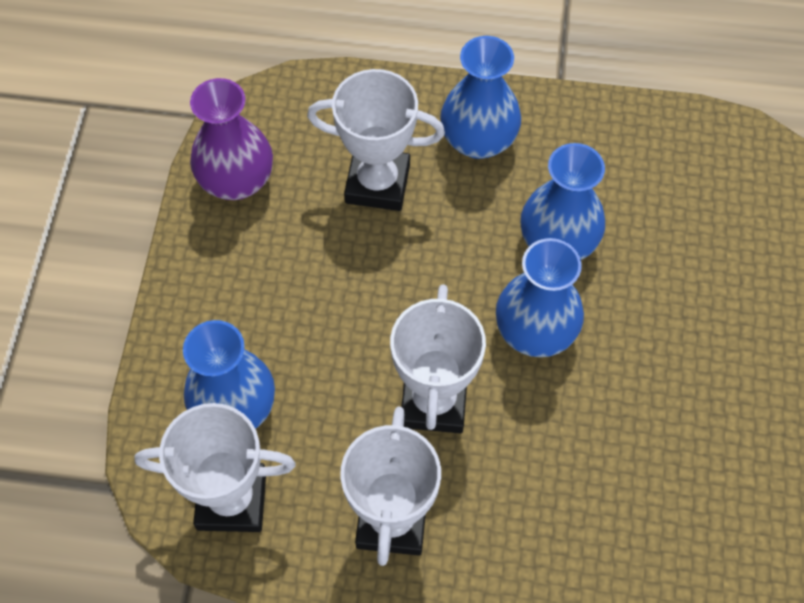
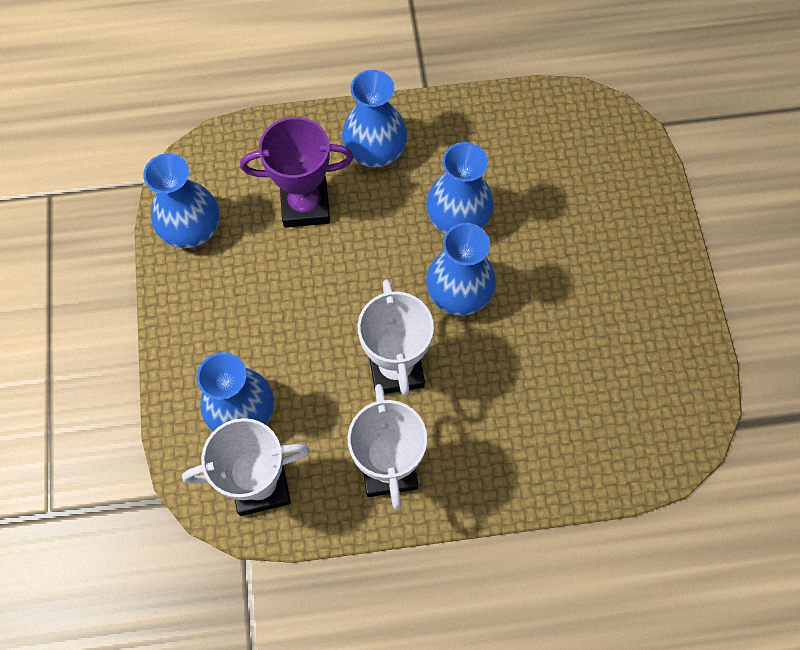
camera: 15 degrees left, 5 degrees up
(236, 181) = (192, 230): purple vase -> blue vase
(377, 183) = (305, 205): white trophy -> purple trophy

